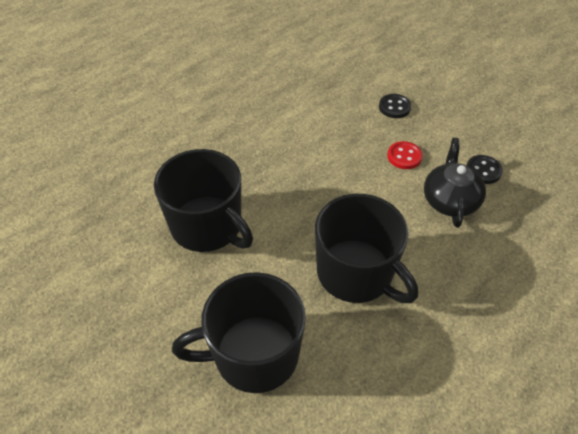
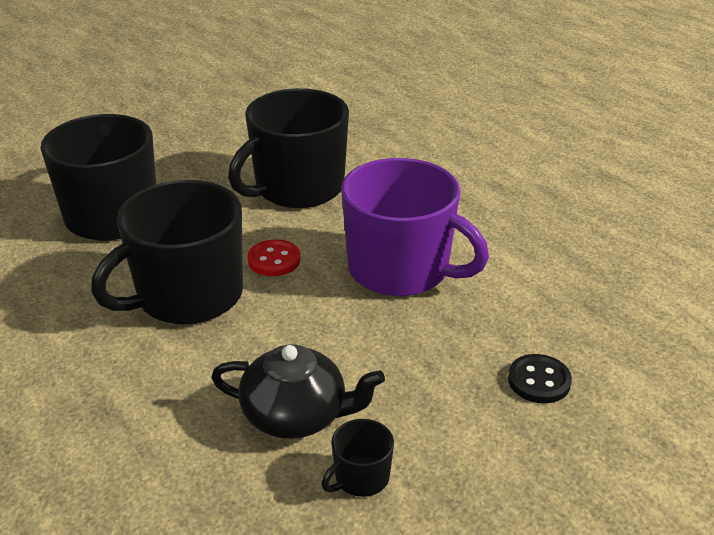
camera: 95 degrees right, 15 degrees down
(308, 162) = (401, 270): none -> purple mug
(404, 156) = (406, 374): red button -> red button (274, 260)
(483, 170) = (360, 478): black button -> black mug

